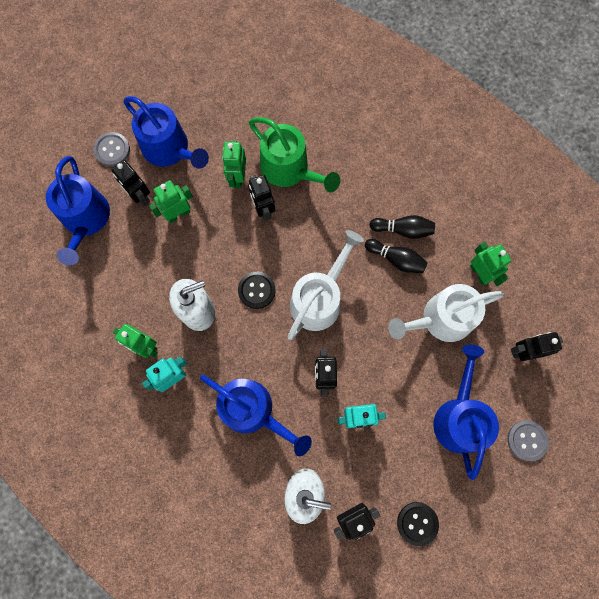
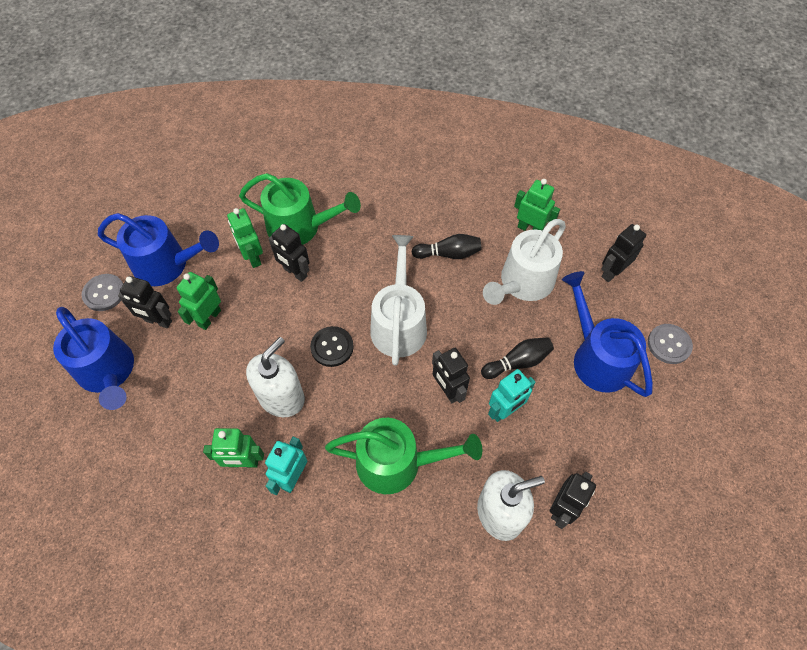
camera: 30 degrees left, 15 degrees down
(252, 410) = (397, 463): blue watering can -> green watering can
(403, 230) = (439, 227): black bowling pin -> black bowling pin (517, 362)
(417, 523) = (627, 477): black button -> none

